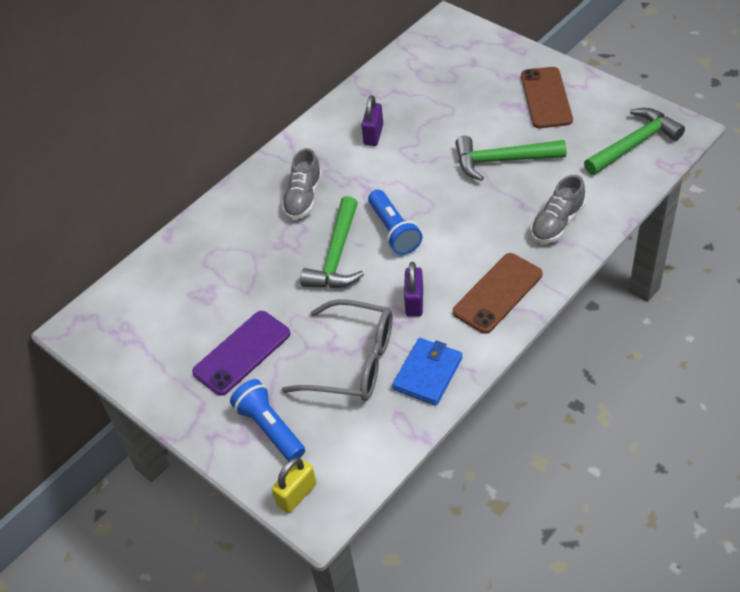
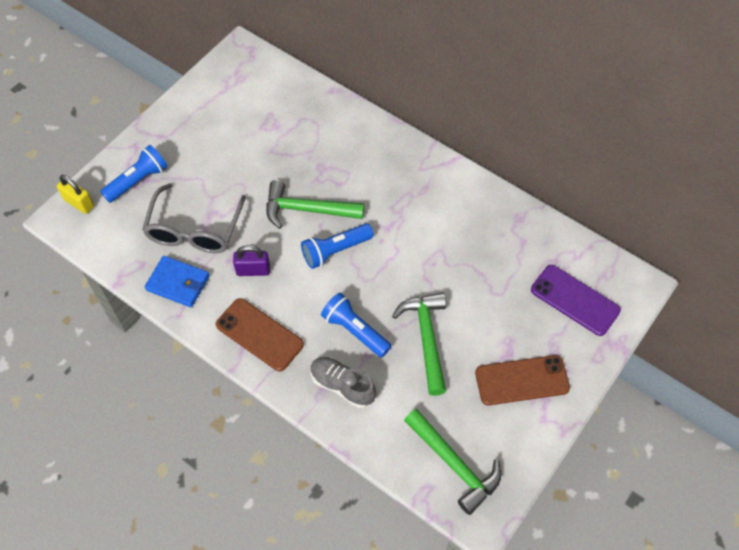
camera: 80 degrees right, 10 degrees up
(242, 353) = (209, 155): purple phone -> purple phone (575, 300)
(303, 198) = (375, 179): grey shoe -> none
(373, 135) = (458, 227): purple padlock -> none
(493, 214) = (355, 330): none -> blue flashlight

